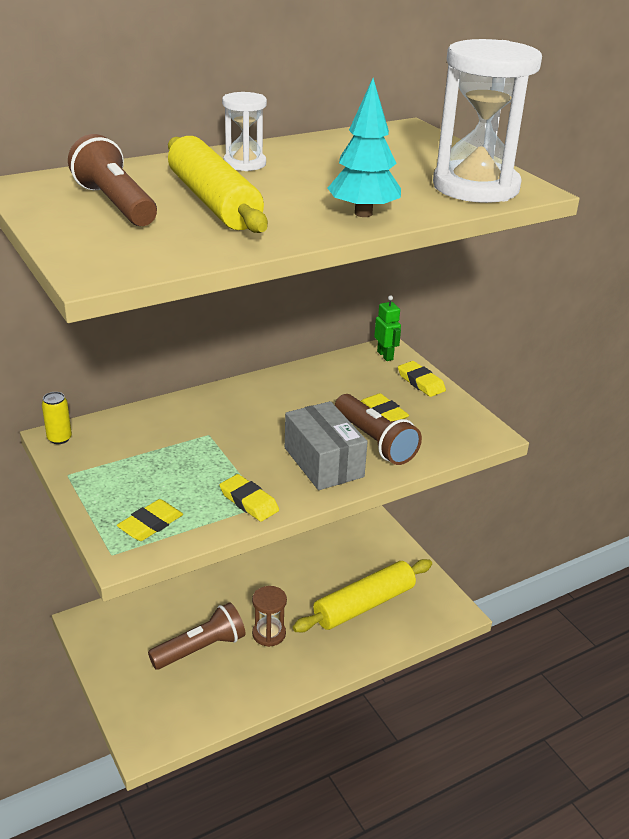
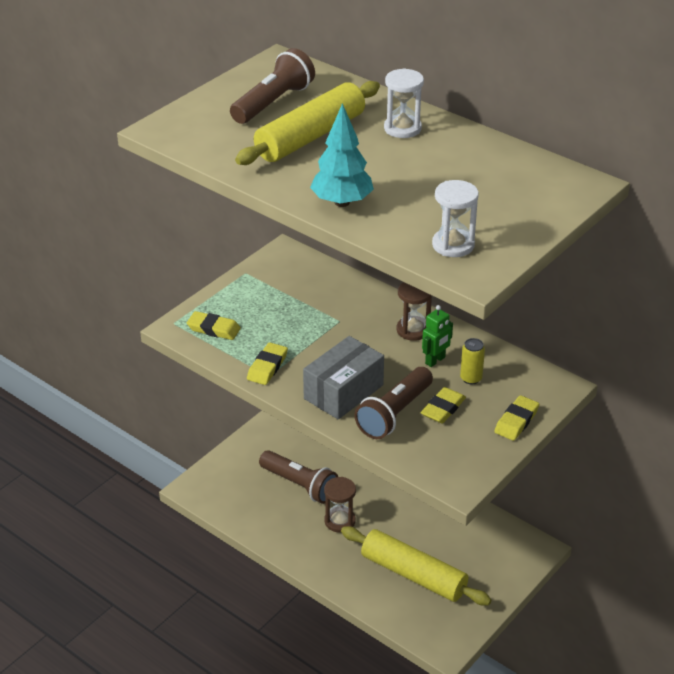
camera: 70 degrees right, 5 degrees up
(59, 438) = (284, 253): yellow can -> yellow can (471, 378)
(258, 397) = (413, 330): none -> brown hourglass
(385, 355) = (547, 387): green robot -> green robot (435, 360)
(475, 187) = (453, 245): white hourglass -> white hourglass, size x0.51

